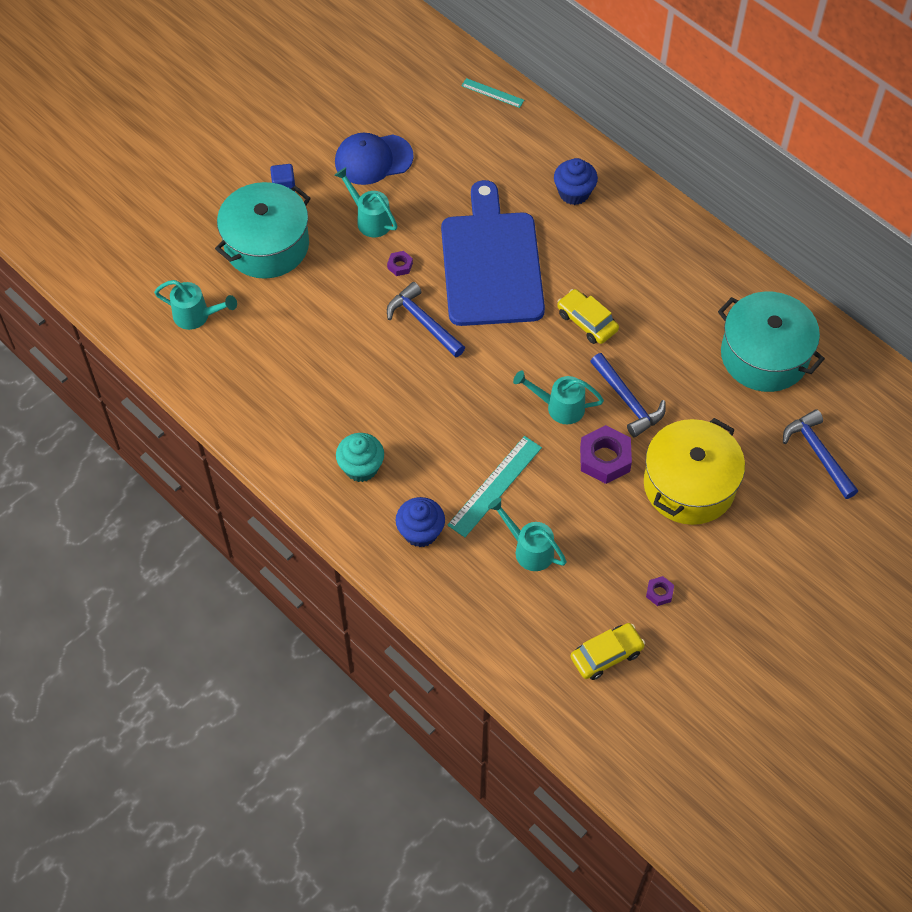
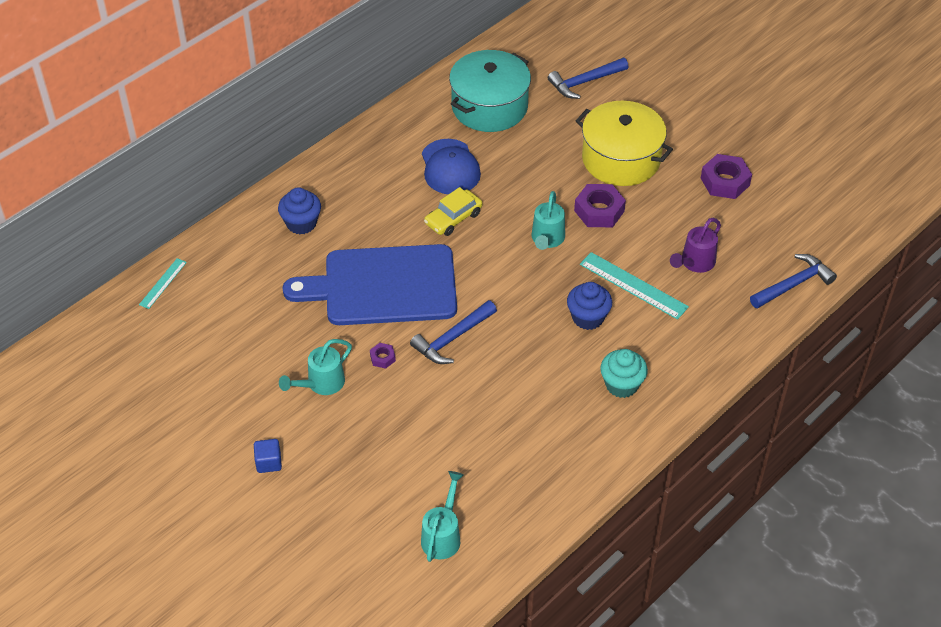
camera: 90 degrees left, 10 degrees down
(267, 245) = (349, 475): turquoise pot -> none
(373, 159) = (240, 383): blue cap -> blue cap (450, 167)
(420, 532) = (686, 339): blue cupcake -> blue cupcake (588, 317)
(529, 549) = (695, 263): turquoise watering can -> purple watering can
(606, 655) = (787, 216): yellow car -> none
(627, 401) = (538, 194): blue hammer -> blue hammer (793, 284)
(659, 593) = (725, 182): purple nut -> purple nut, size x2.03

